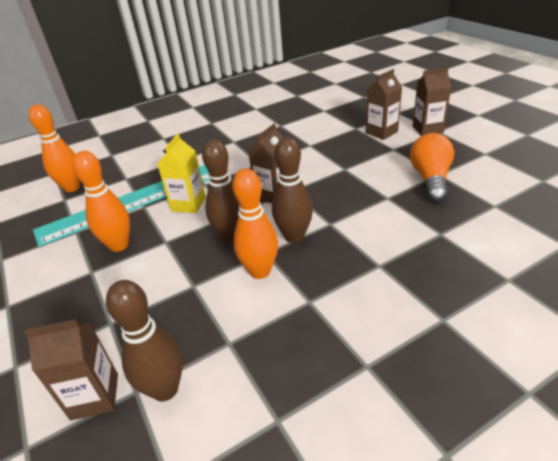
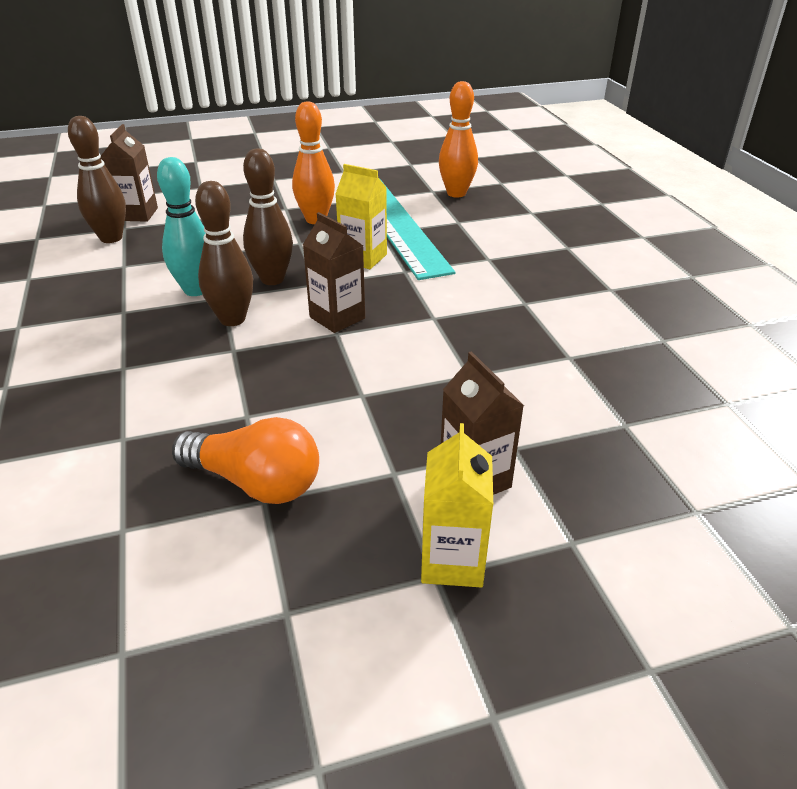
camera: 100 degrees right, 0 degrees up
(260, 271) = (196, 290): orange bowling pin -> turquoise bowling pin
(427, 129) = (452, 561): brown carton -> yellow carton

